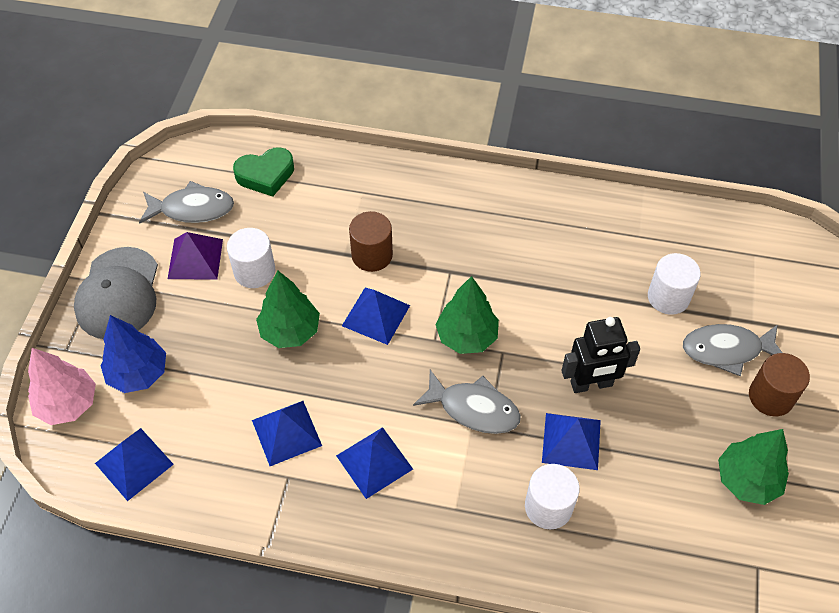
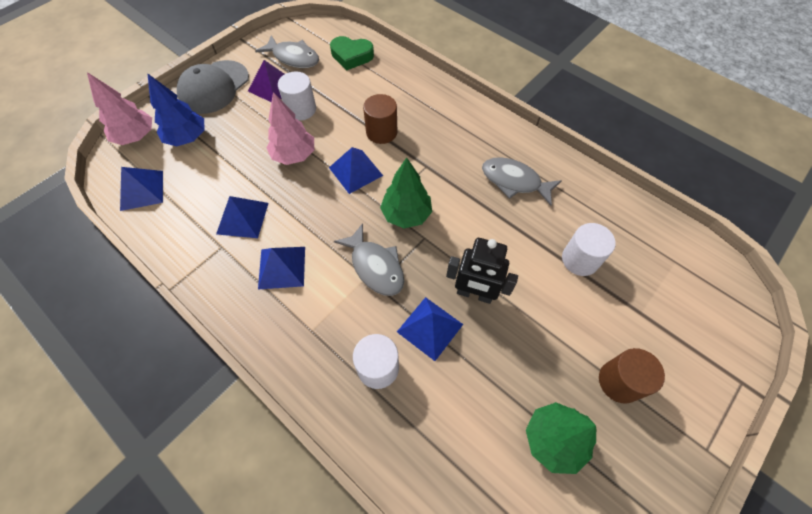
camera: 30 degrees right, 5 degrees up
(290, 331) = (294, 155): green tree -> pink tree
(727, 350) = (603, 324): grey fish -> grey fish (514, 181)

